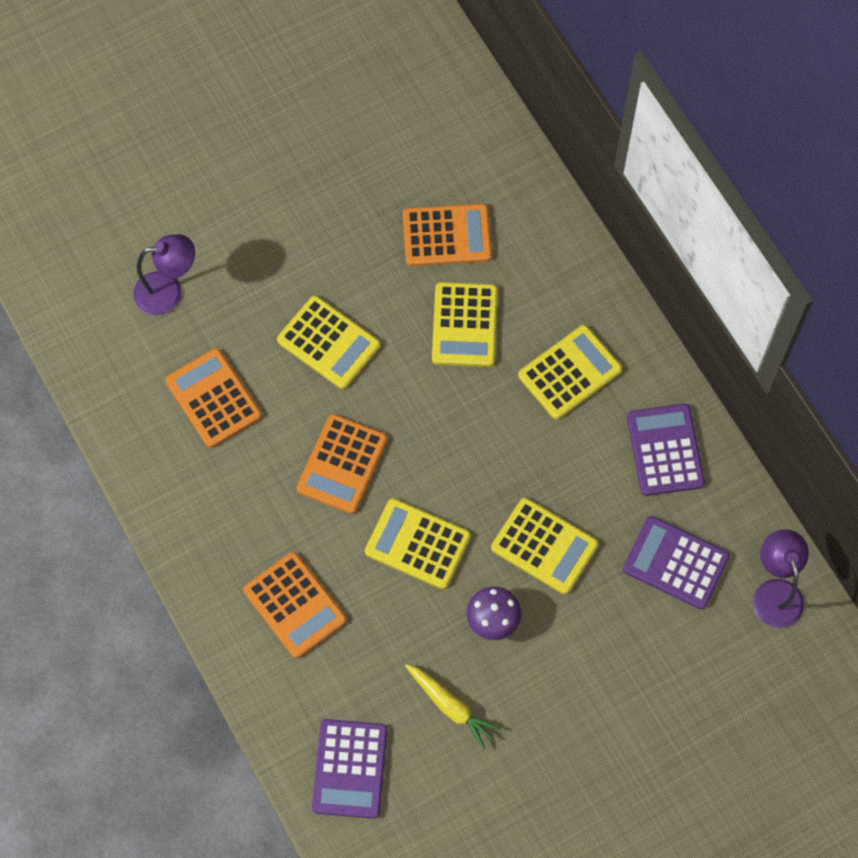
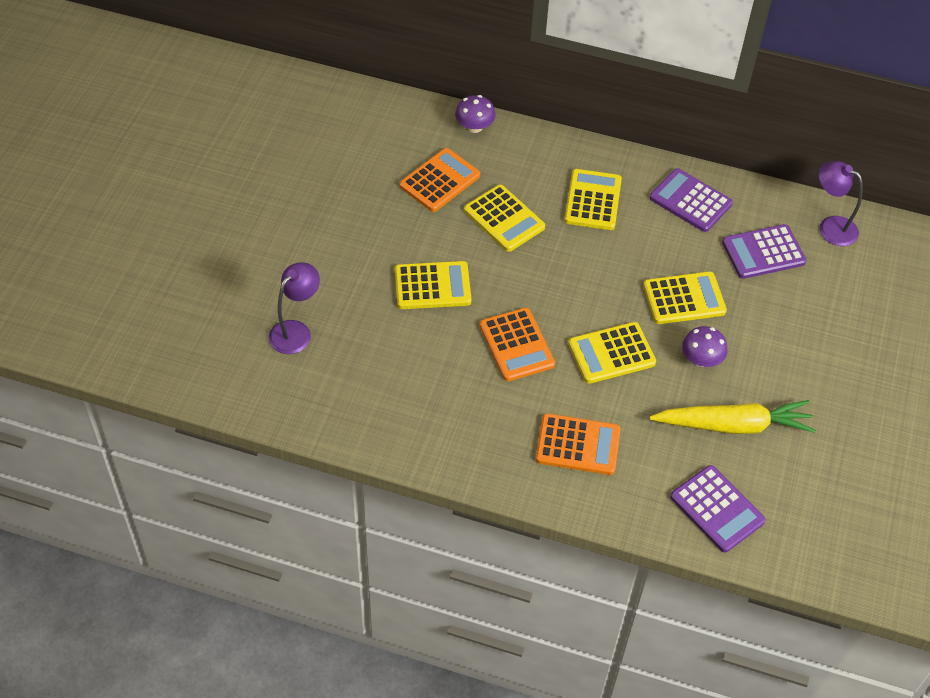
camera: 45 degrees left, 15 degrees down
(213, 398) = (393, 369): orange calculator -> none
(450, 706) = (732, 425): yellow carrot -> yellow carrot, size x1.69
(540, 201) = (474, 127): none -> purple mushroom

